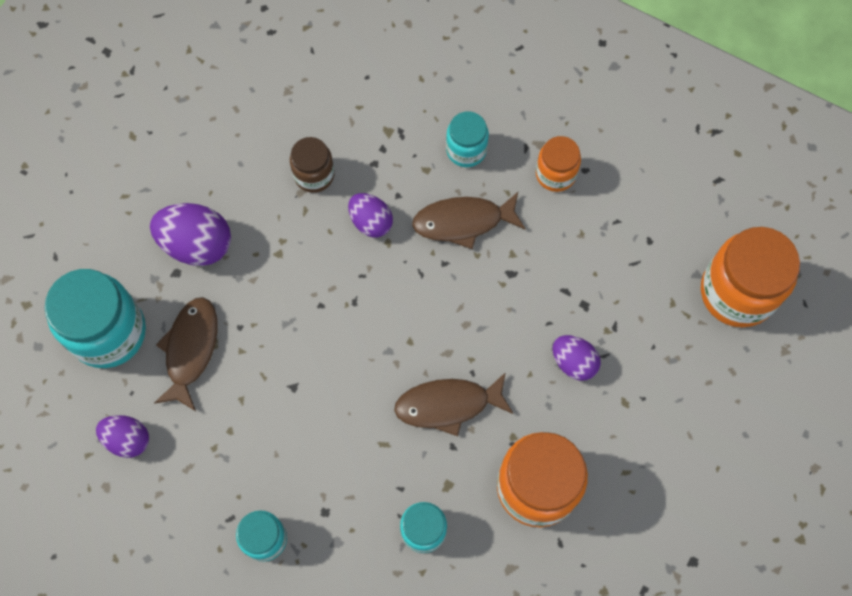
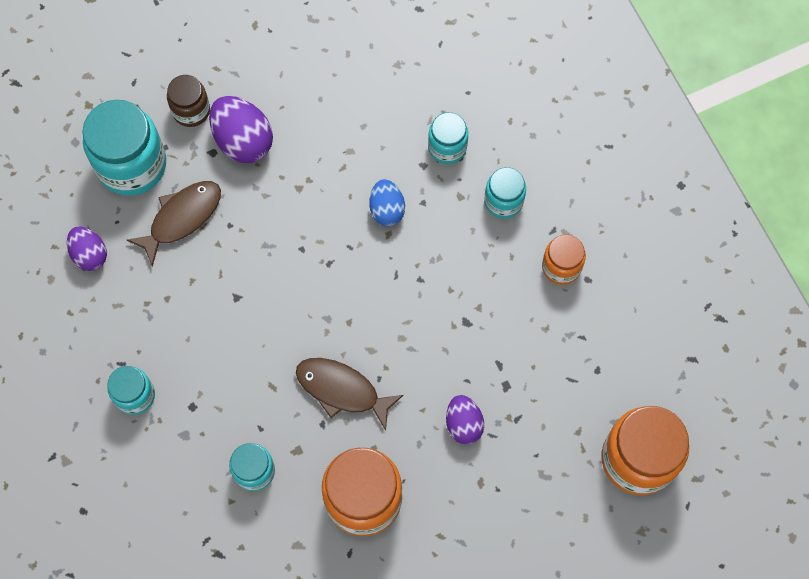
camera: 35 degrees right, 0 degrees up
(314, 175) = (370, 144): brown jar -> brown jar (191, 110)
(371, 222) = (387, 209): purple egg -> blue egg
(384, 135) = (447, 147): none -> turquoise jar
(463, 222) = (459, 257): brown fish -> none

